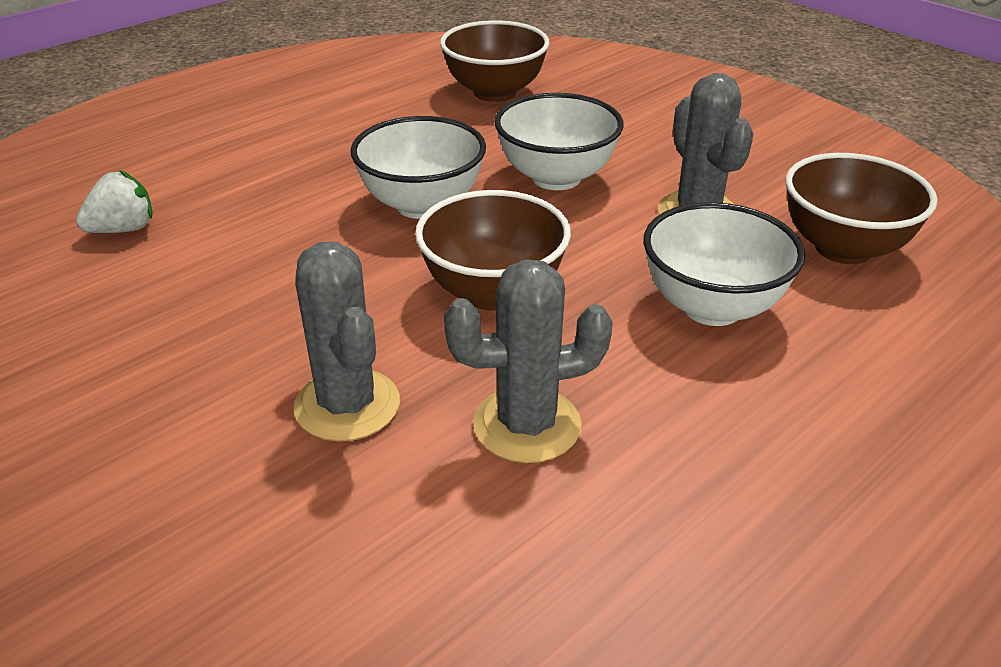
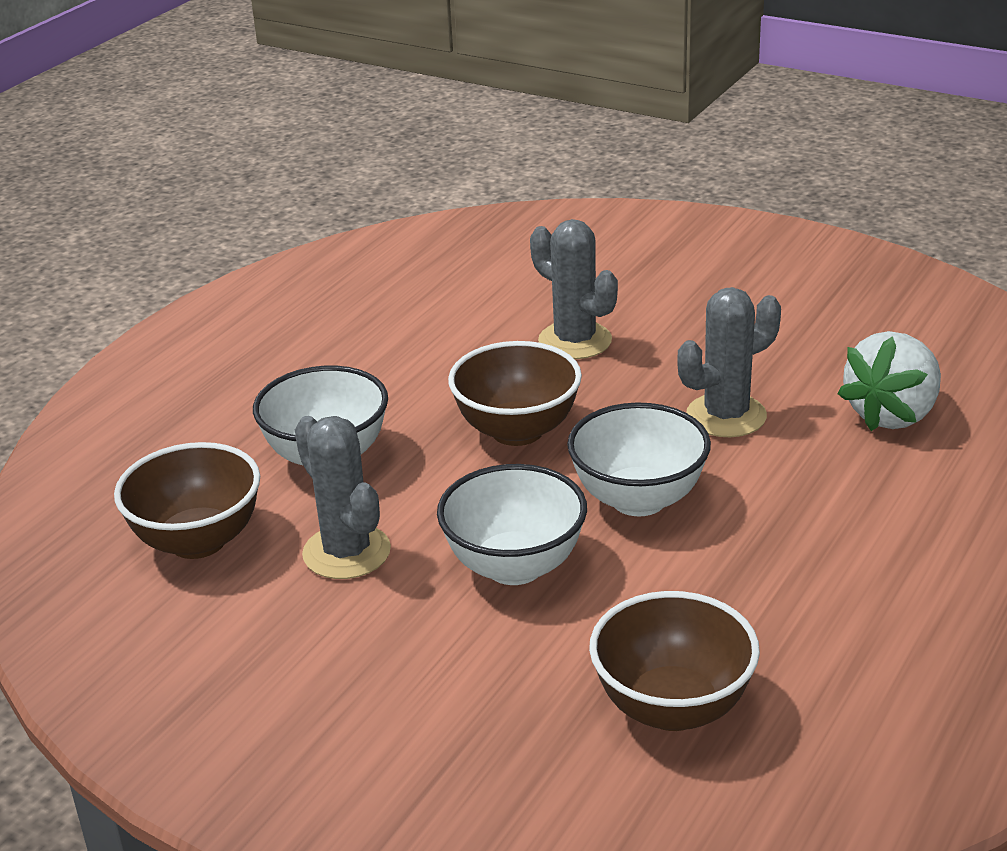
camera: 165 degrees right, 5 degrees down
(123, 229) = (892, 415): white strawberry -> white strawberry, size x1.62
(527, 425) = (448, 354): grey cactus -> grey cactus (726, 416)

